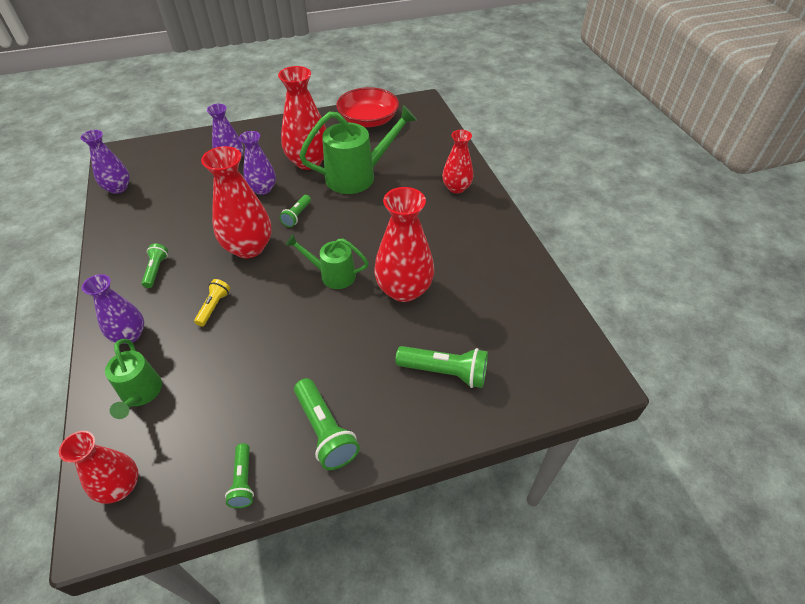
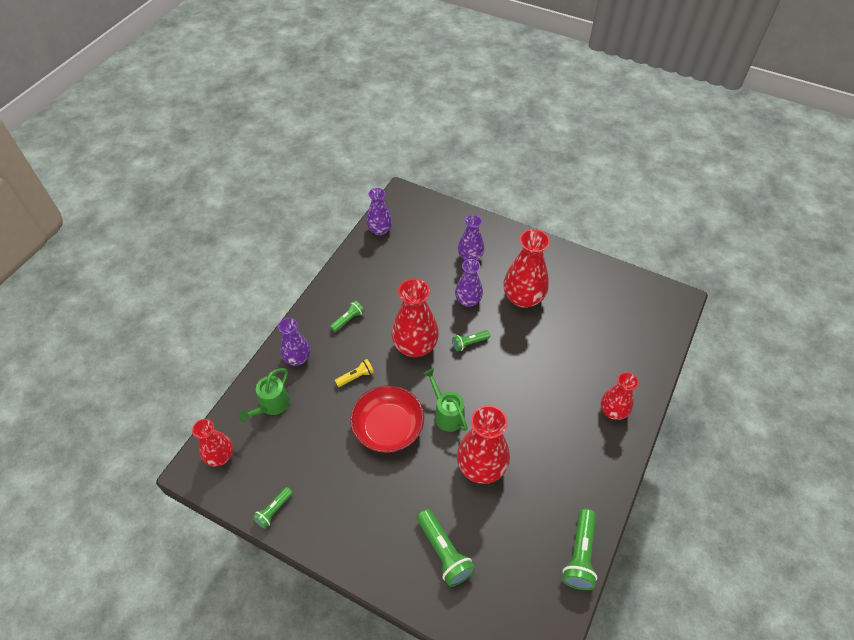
camera: 45 degrees right, 5 degrees up
(325, 431) = (339, 522): green flashlight -> green flashlight (580, 555)
(358, 176) = (547, 340): green watering can -> none
(368, 120) = (610, 288): red bowl -> red bowl (388, 427)

